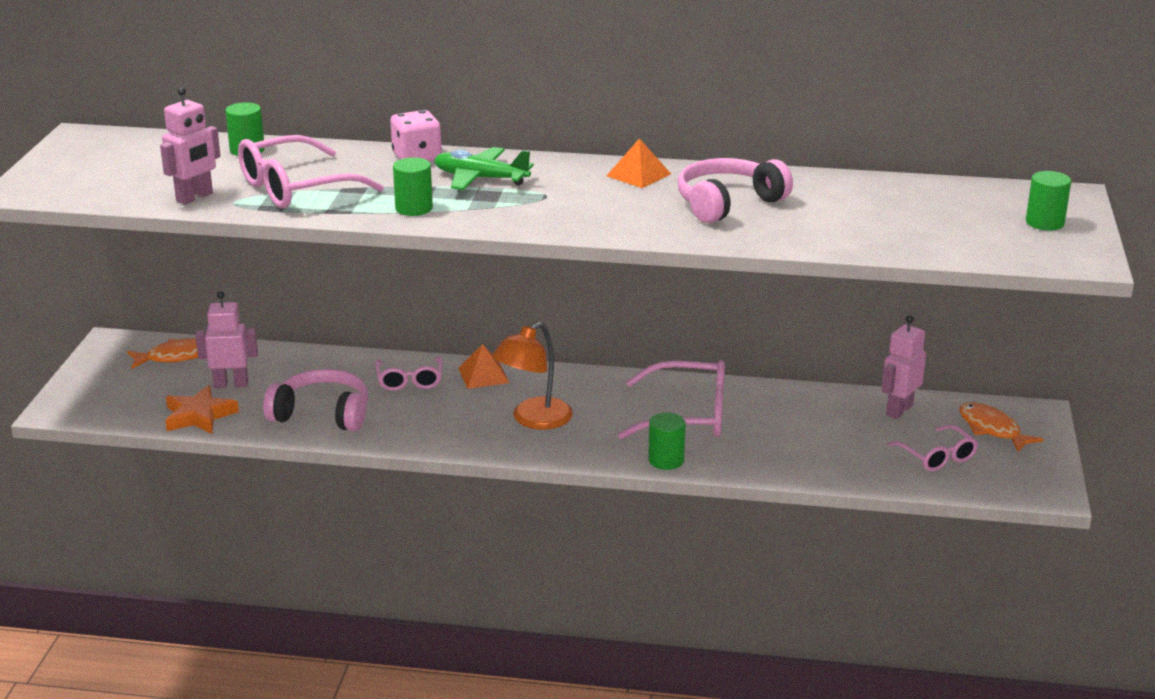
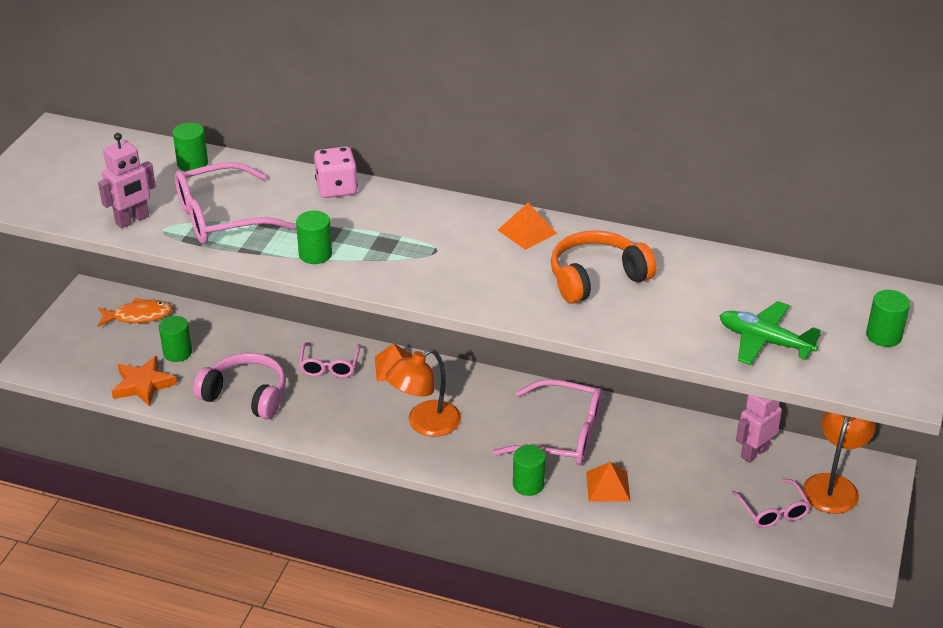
camera: 10 degrees right, 10 degrees up
(231, 384) = (177, 353): pink robot -> green cylinder
(480, 178) = (384, 222): green plane -> green plane (764, 341)
(728, 203) = (596, 278): pink headphones -> orange headphones
(753, 453) = (608, 486): none -> orange pyramid
(992, 429) = (833, 485): orange fish -> orange lamp

